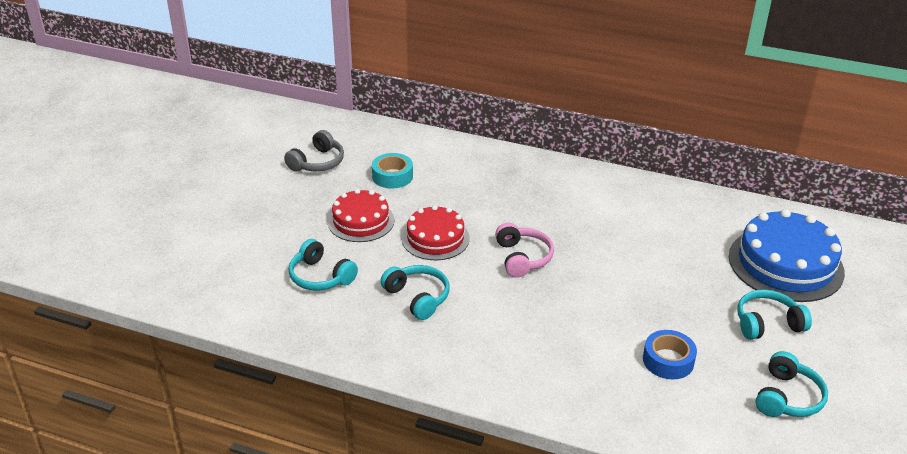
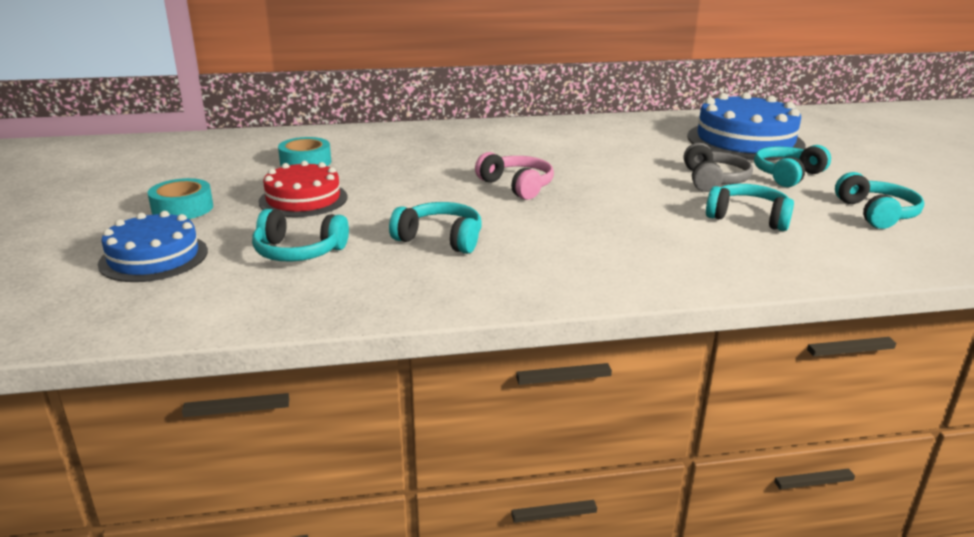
camera: 30 degrees left, 10 degrees down
(236, 250) = (154, 257): none -> blue cake
(280, 205) = (182, 208): none -> turquoise tape
(317, 162) = (201, 169): grey headphones -> grey headphones (713, 180)
(435, 238) = (407, 193): red cake -> none
(668, 360) = (748, 218): blue tape -> turquoise headphones

